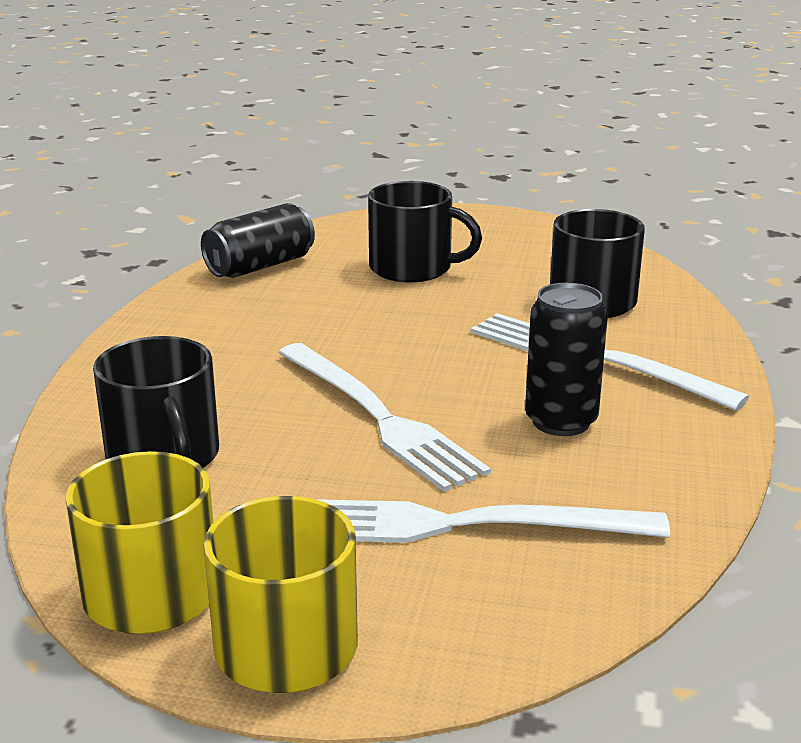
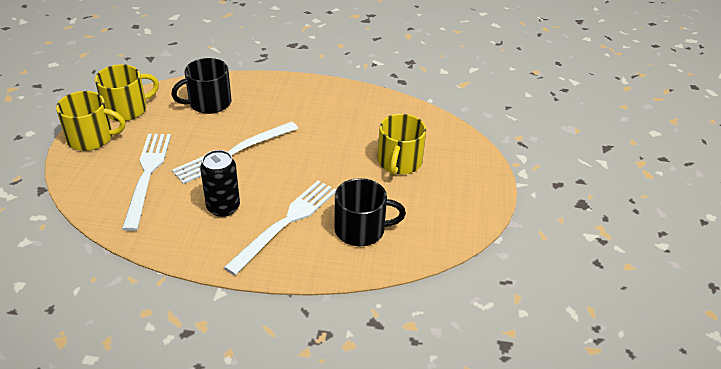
camera: 85 degrees right, 15 degrees up
(260, 266) = (394, 111): black can -> none
(412, 268) = (399, 162): black mug -> yellow mug

